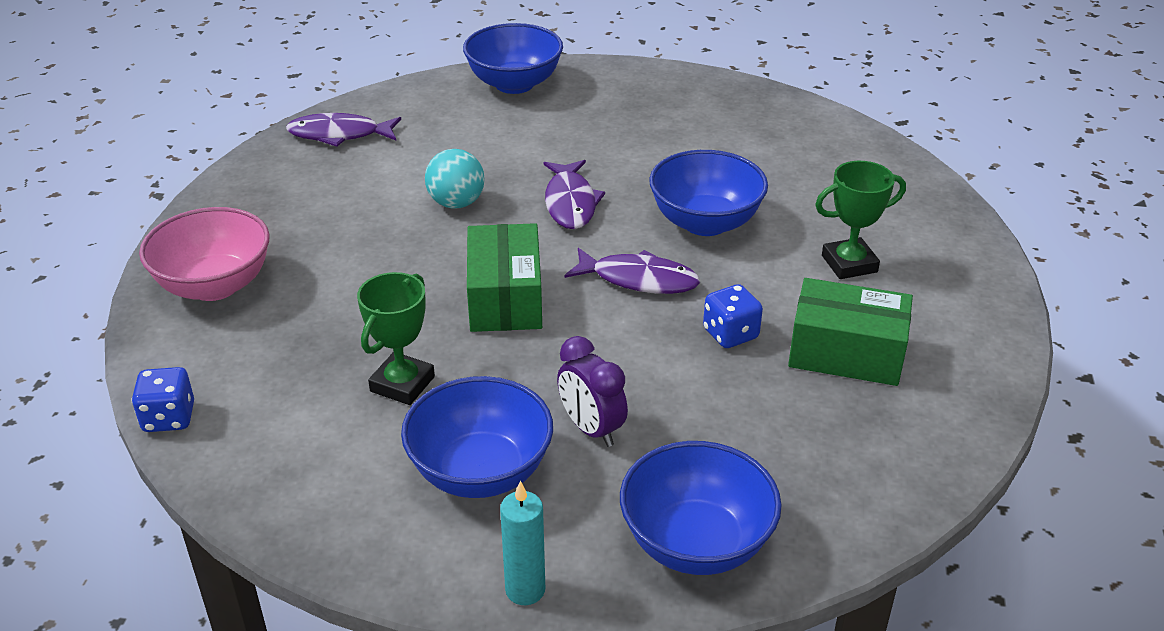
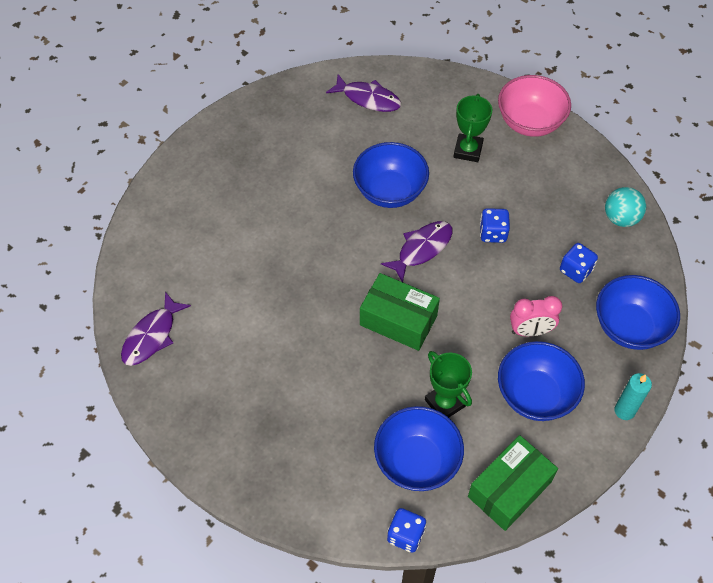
camera: 60 degrees left, 20 degrees up
(215, 285) = (286, 471): pink bowl -> pink bowl (530, 122)
(456, 203) = (285, 303): turquoise ball -> turquoise ball (621, 218)
(514, 84) = (164, 209): blue bowl -> blue bowl (417, 461)
(570, 203) = (326, 245): purple fish -> purple fish (368, 98)
(591, 429) = (530, 331): purple clock -> pink clock
(748, 442) = (575, 270): none -> blue dice
(846, 353) = (536, 194): green box -> green box (509, 489)

